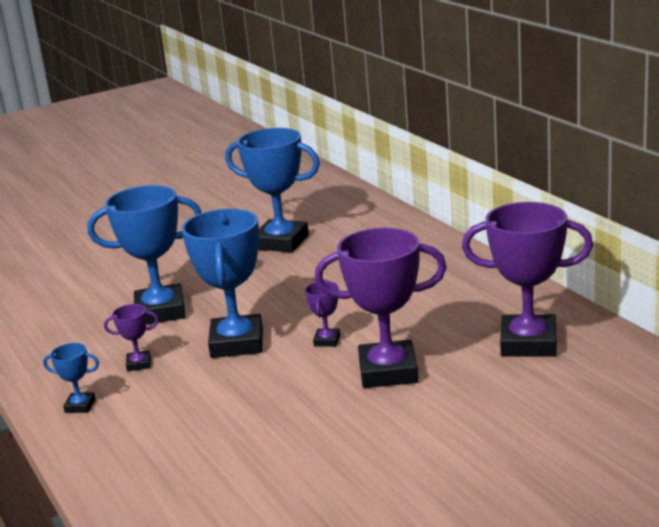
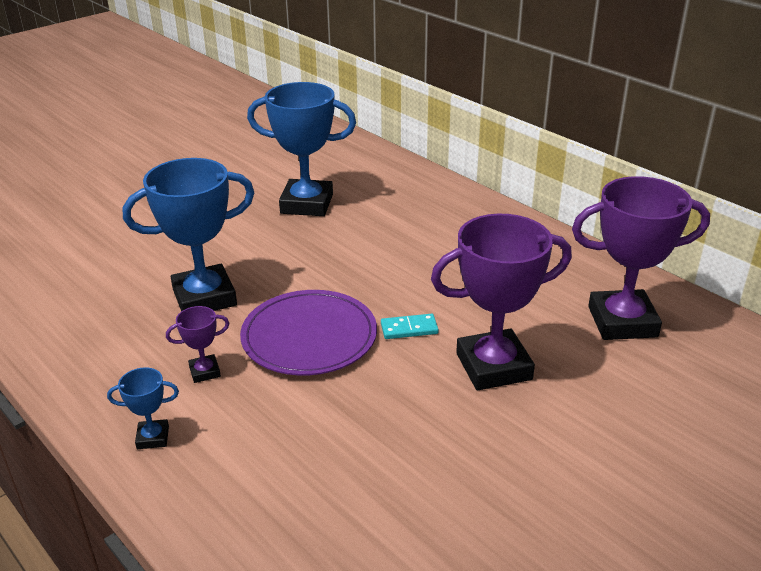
camera: 15 degrees left, 10 degrees up
(237, 343) = (309, 337): blue trophy -> purple plate
(327, 341) = (409, 329): purple trophy -> turquoise domino

